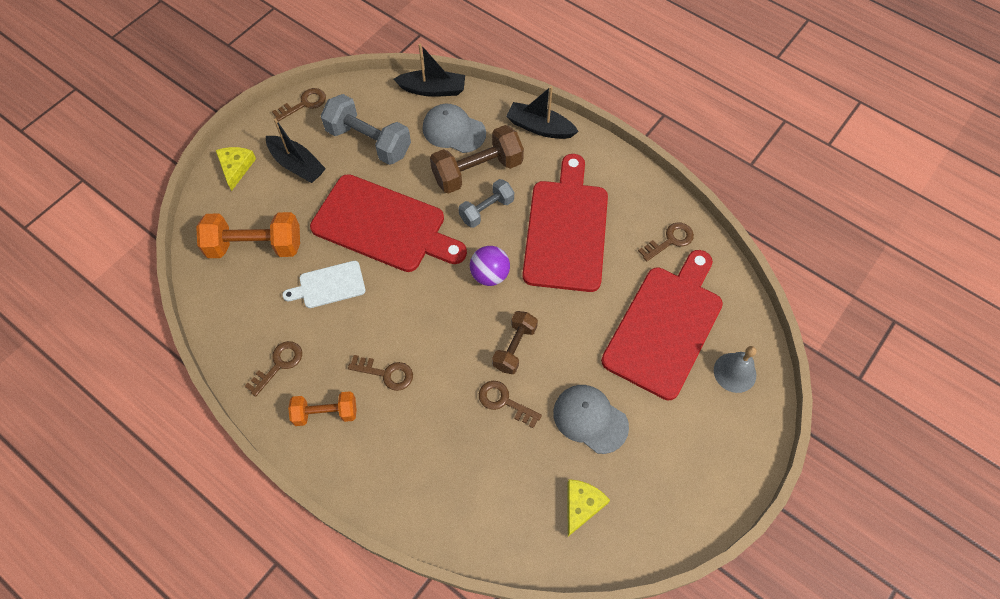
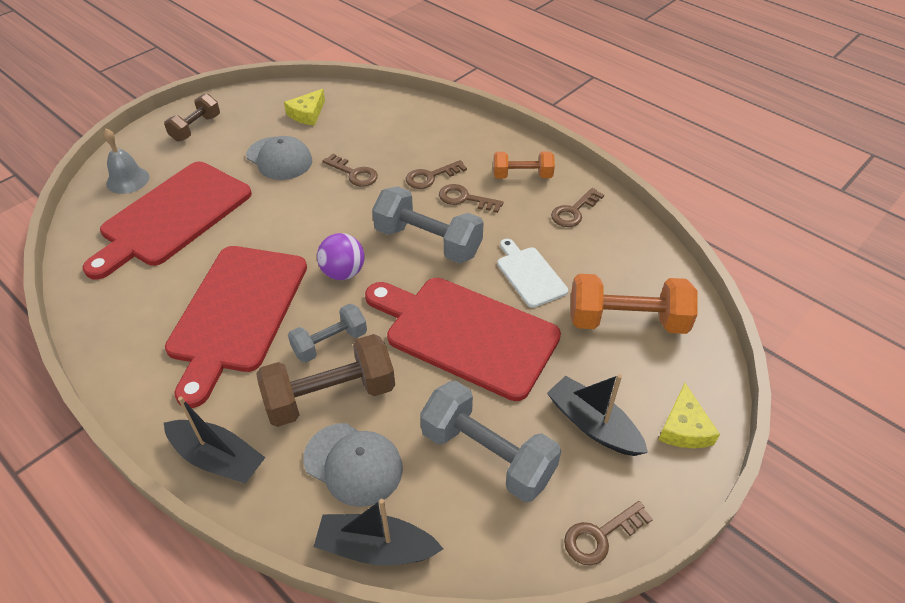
camera: 175 degrees left, 15 degrees down
(329, 285) = (530, 274): white cutting board -> white cutting board turned 105 degrees counterclockwise
(419, 315) = (428, 242): none -> grey dumbbell
(514, 347) = (333, 210): brown dumbbell -> brown dumbbell (196, 128)
(670, 240) = (117, 293): brown key -> brown key (431, 177)

